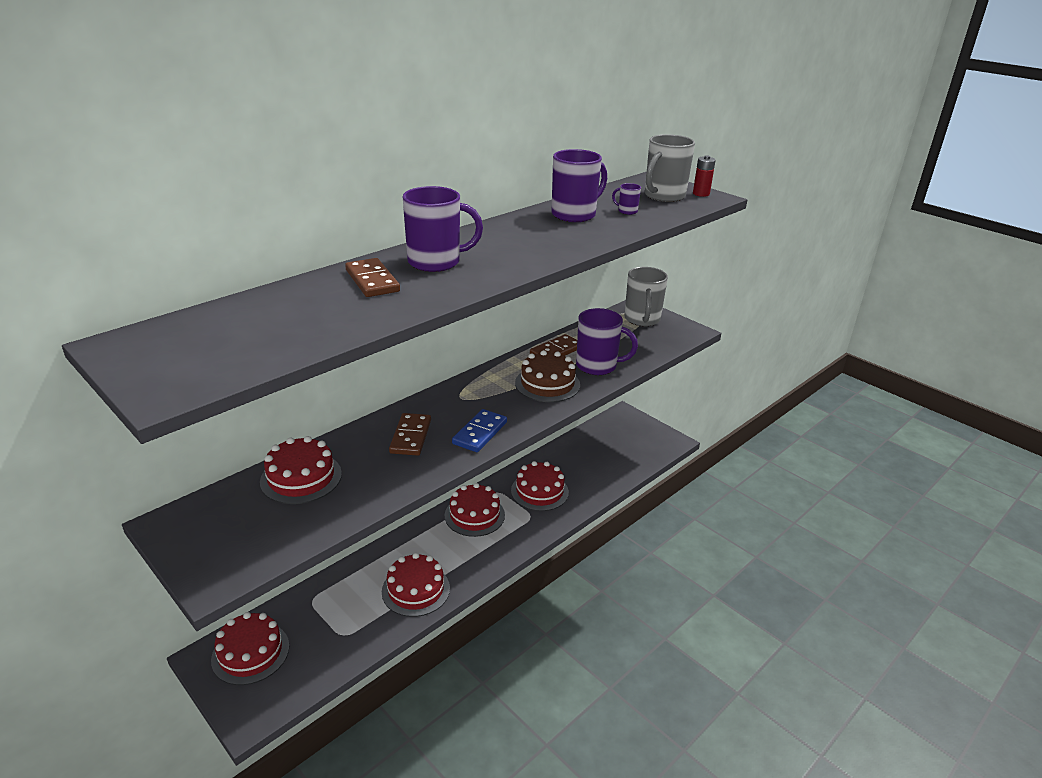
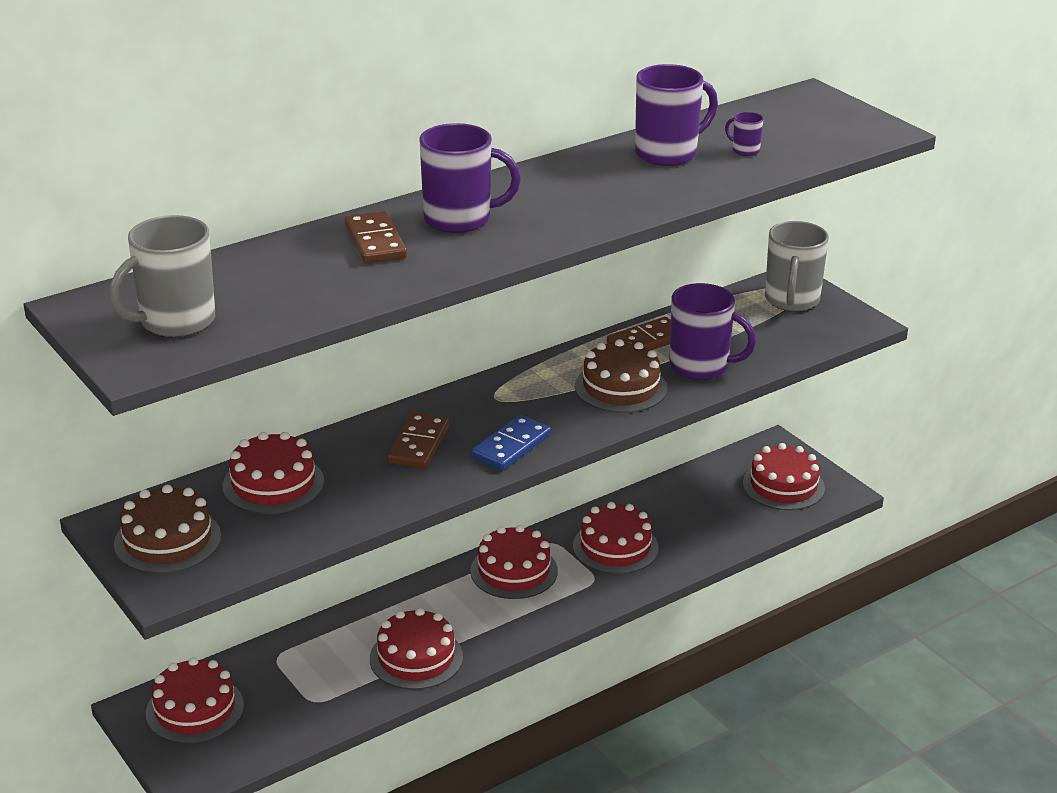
camera: 10 degrees right, 0 degrees up
(215, 535) = (167, 540): none -> brown cake
(636, 440) = (783, 486): none -> red cake
(663, 196) = (810, 126): grey mug -> grey mug (175, 322)
(701, 194) = (869, 124): red battery -> none

